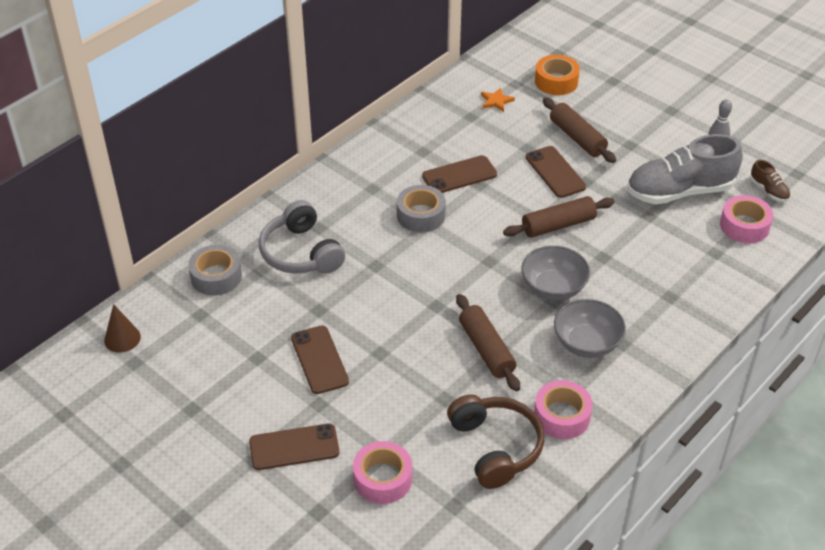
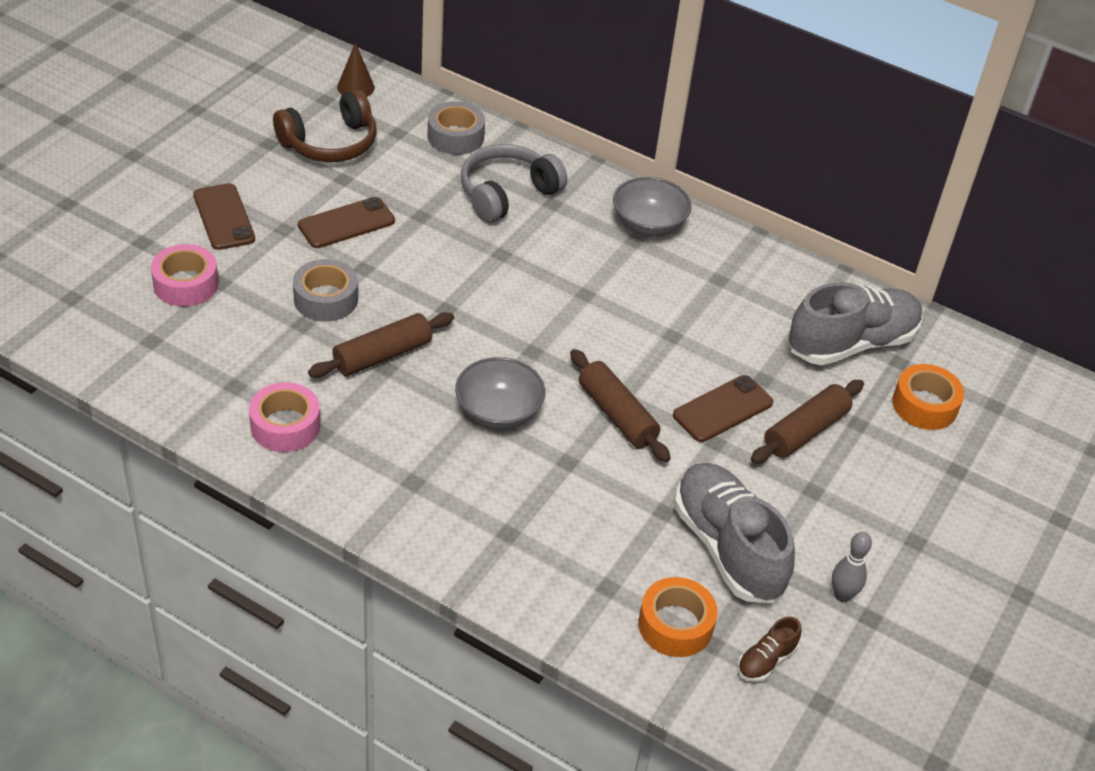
camera: 75 degrees right, 0 degrees up
(421, 215) = (598, 285): grey tape -> grey tape (326, 299)
(459, 175) = (684, 315): brown phone -> none
(496, 101) = (851, 343): orange star -> grey shoe
(496, 447) = (234, 370): brown headphones -> brown headphones (330, 143)
(586, 343) = (407, 447): grey bowl -> grey bowl (648, 225)
(744, 226) = (675, 625): pink tape -> orange tape

